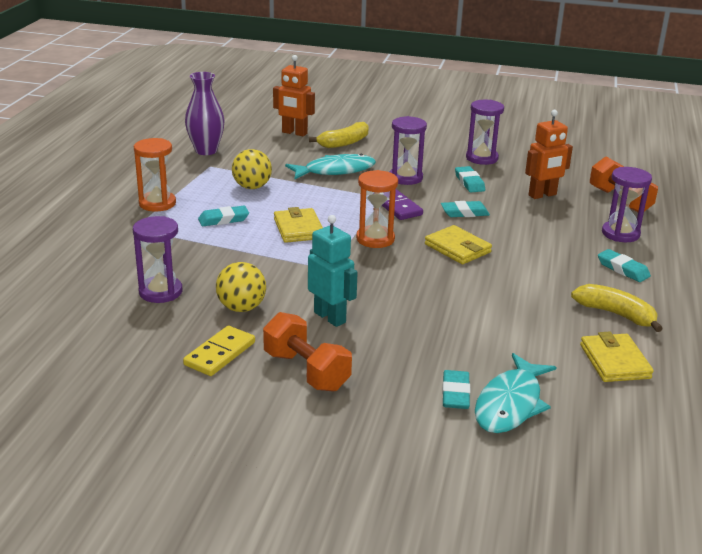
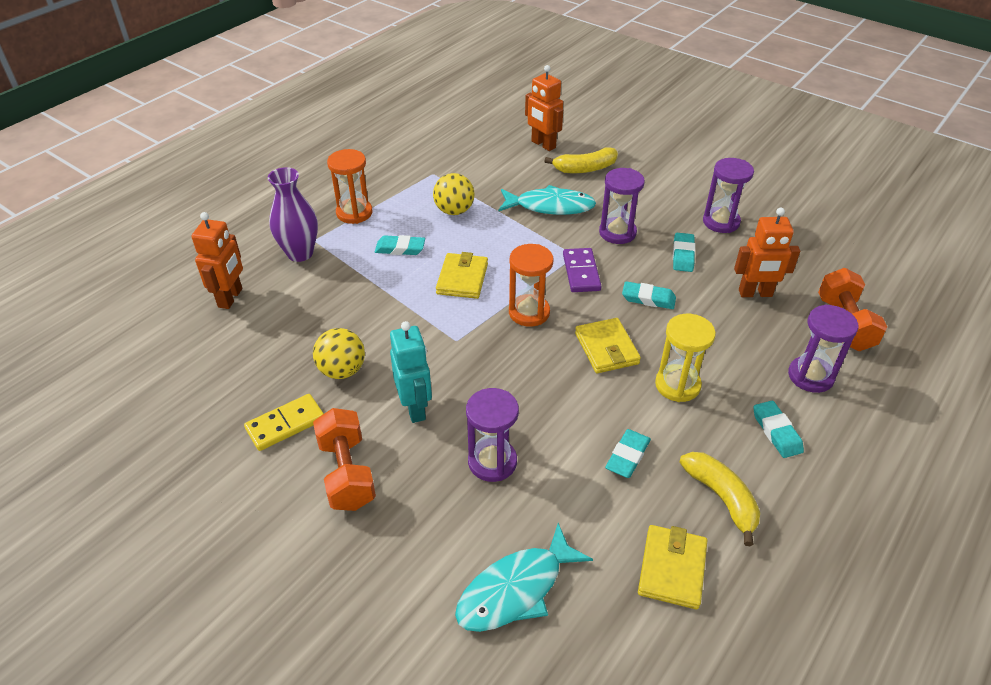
camera: 25 degrees right, 15 degrees up
(84, 282) = (230, 298): none -> orange robot
(160, 292) = (285, 328): purple hourglass -> purple hourglass (492, 462)
(206, 151) = (442, 152): purple vase -> purple vase (300, 253)
(455, 393) = (469, 554): turquoise eraser -> turquoise eraser (627, 456)
(530, 258) = (677, 385): none -> yellow hourglass

